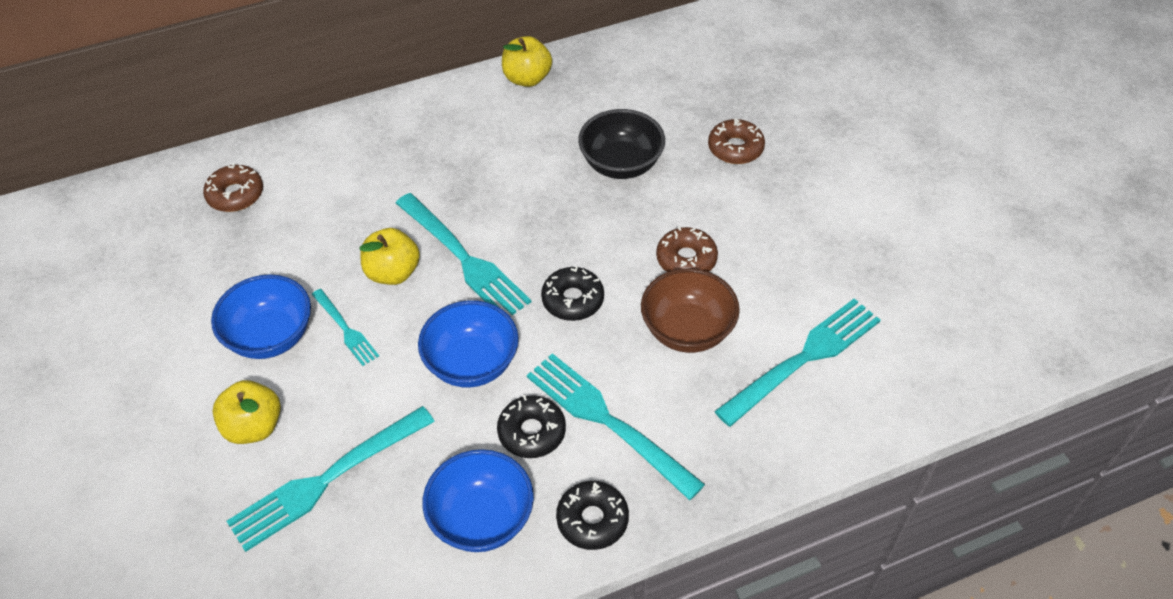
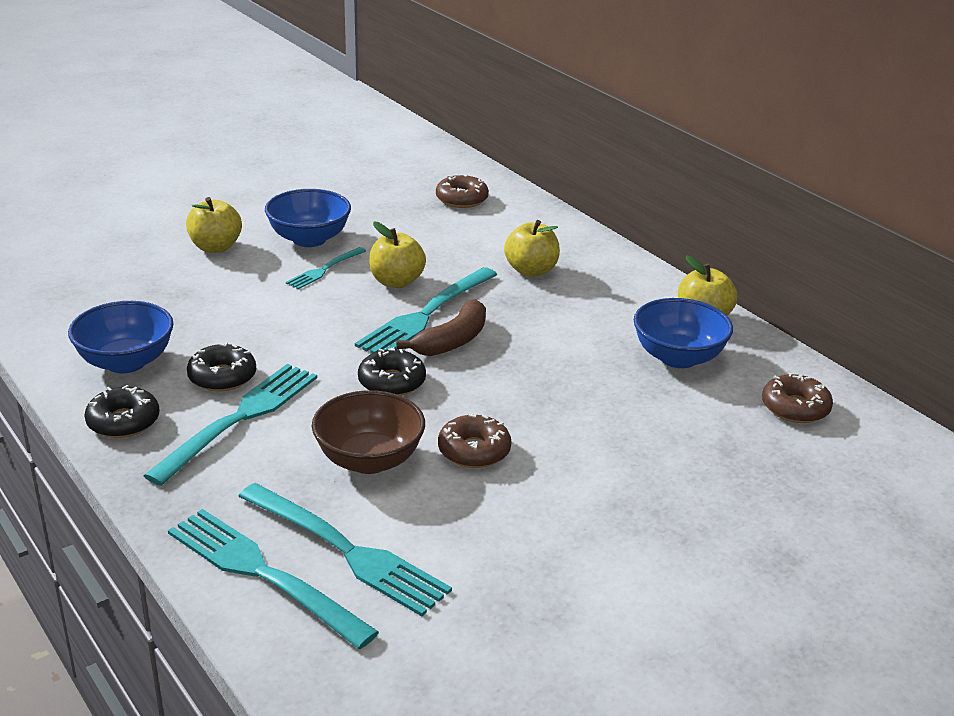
camera: 75 degrees right, 20 degrees down
(327, 480) = (165, 285): turquoise fork -> turquoise fork (263, 574)
(408, 169) = (531, 271): none -> yellow apple
(472, 363) = (298, 335): blue bowl -> blue bowl (678, 357)
(515, 246) = (452, 341): none -> brown banana
(621, 164) = (602, 392): black bowl -> none
(735, 148) = (675, 474): brown donut -> brown donut (795, 408)

